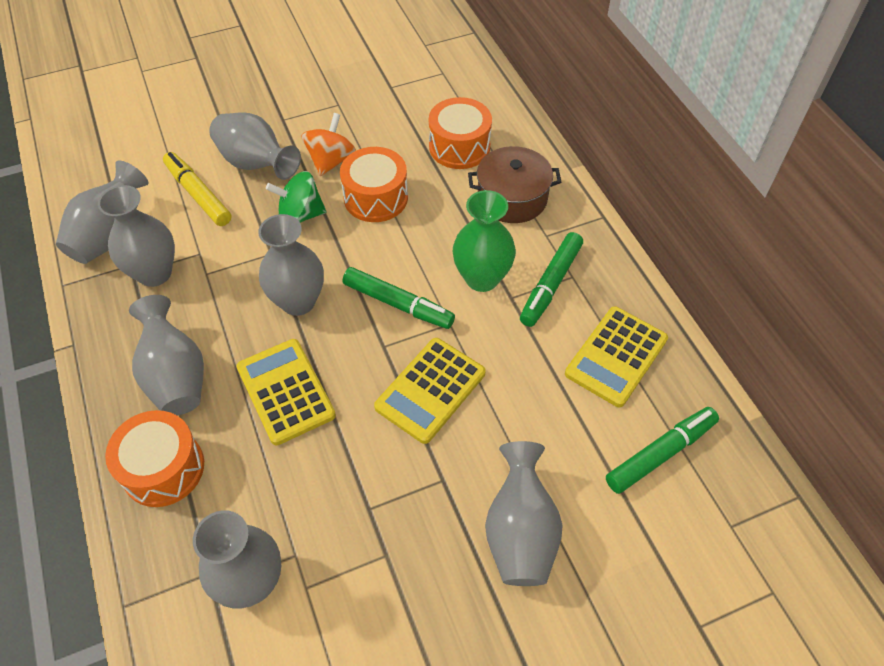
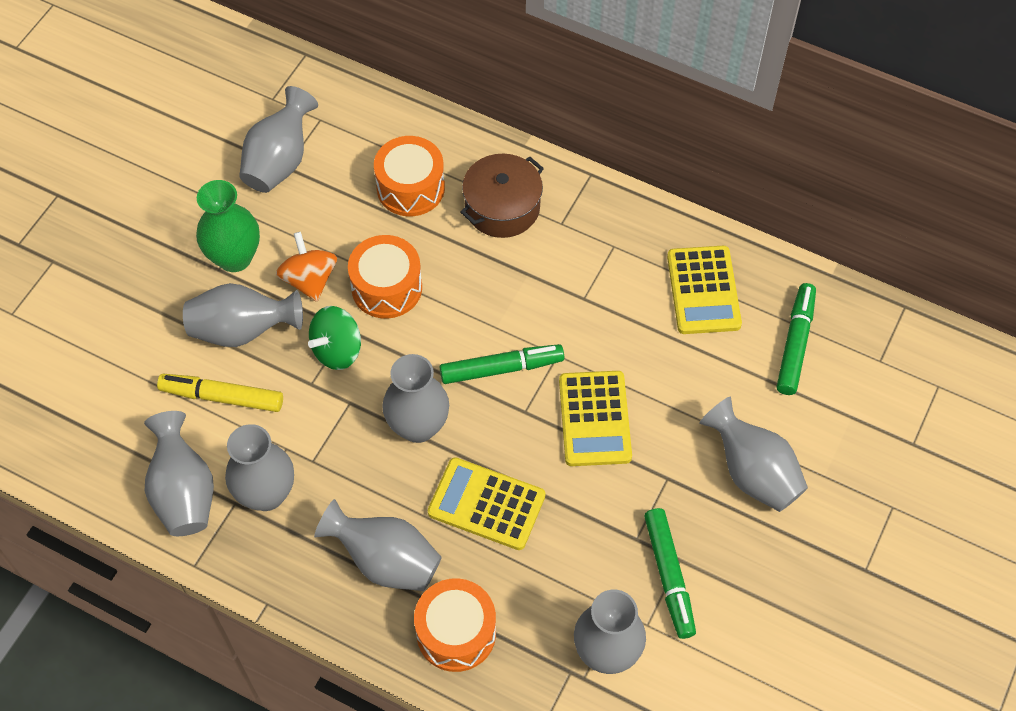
camera: 40 degrees left, 5 degrees up
(390, 81) = (280, 161): none -> grey vase
(482, 278) = (546, 298): green vase -> green vase (235, 257)
(551, 284) = (603, 264): green marker -> green marker (669, 575)

